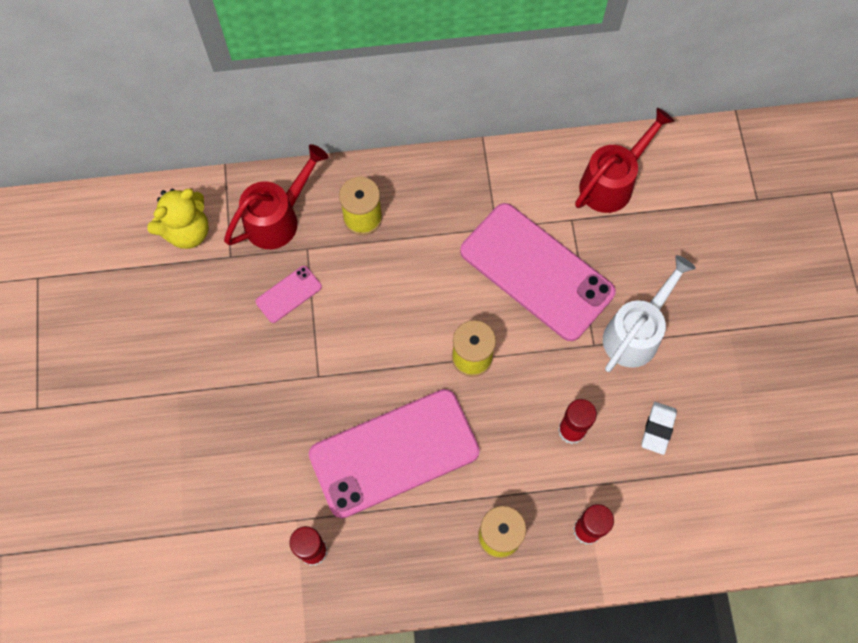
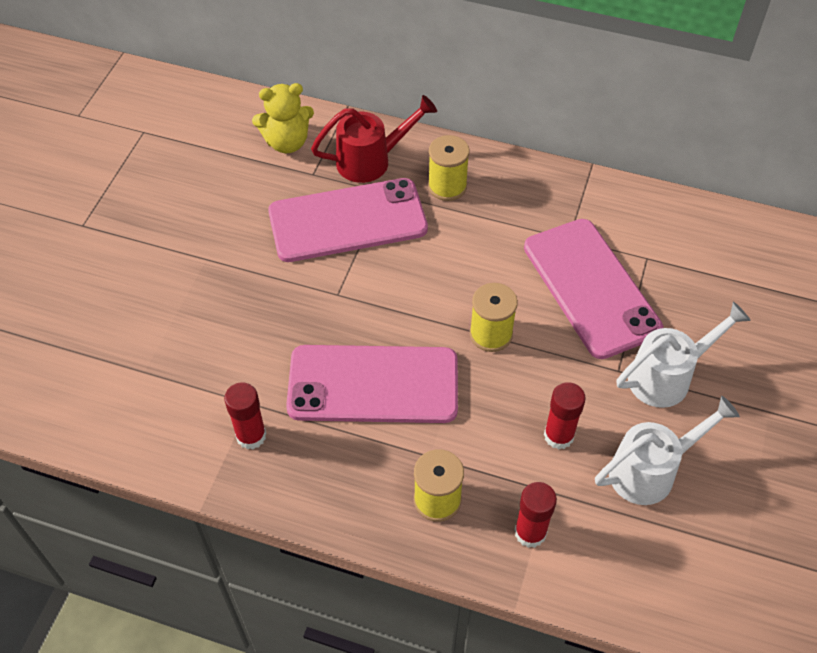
camera: 25 degrees right, 15 degrees down
(288, 294) = (347, 220): pink phone -> pink phone, size x2.39
(612, 182) = (702, 242): red watering can -> none
(658, 429) = (650, 470): white eraser -> white watering can

